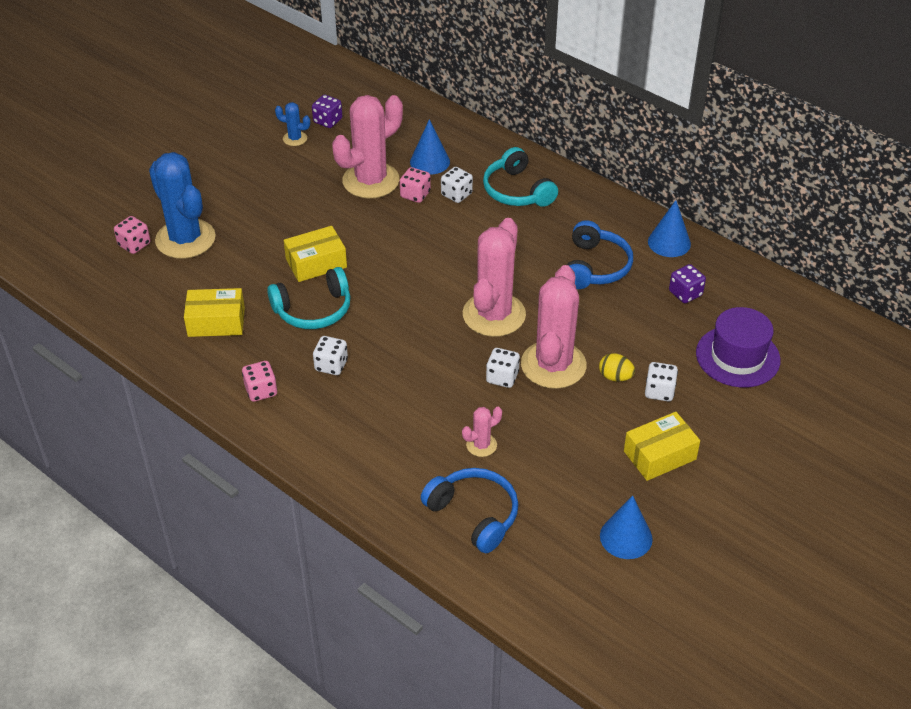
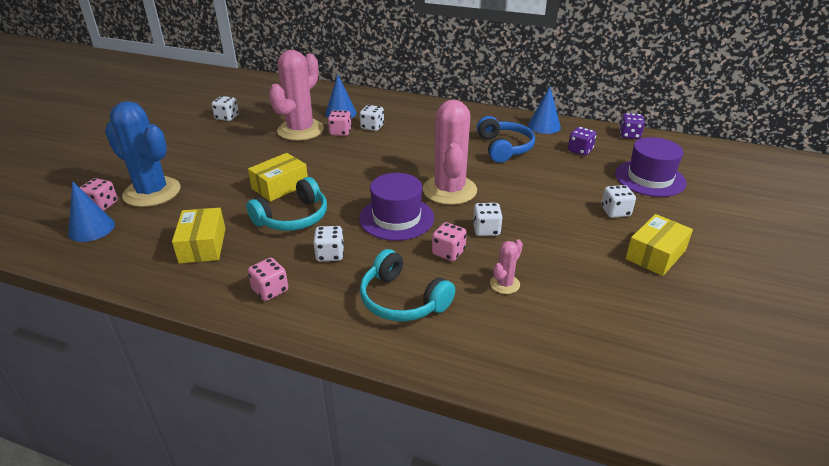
camera: 20 degrees left, 10 degrees down
(216, 322) = (203, 245): yellow box -> yellow box turned 75 degrees counterclockwise
(295, 138) = (227, 117): blue cactus -> white dice
(328, 121) = (249, 104): purple dice -> purple dice (629, 135)
(418, 338) = (396, 218): none -> purple hat
(447, 394) = (448, 252): none -> pink dice
(474, 514) = (540, 345): blue headphones -> none
(517, 191) = (416, 118): turquoise headphones -> turquoise headphones (402, 300)
(553, 365) = (521, 212): pink cactus -> none
(615, 377) = (574, 210): yellow egg -> none
(626, 537) = (686, 326): blue cone -> blue cone (91, 228)

